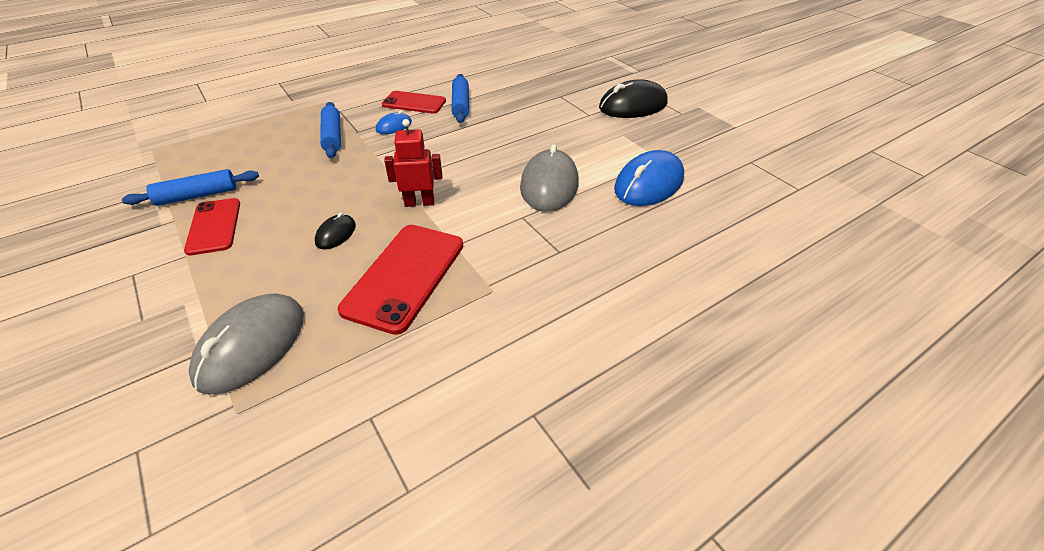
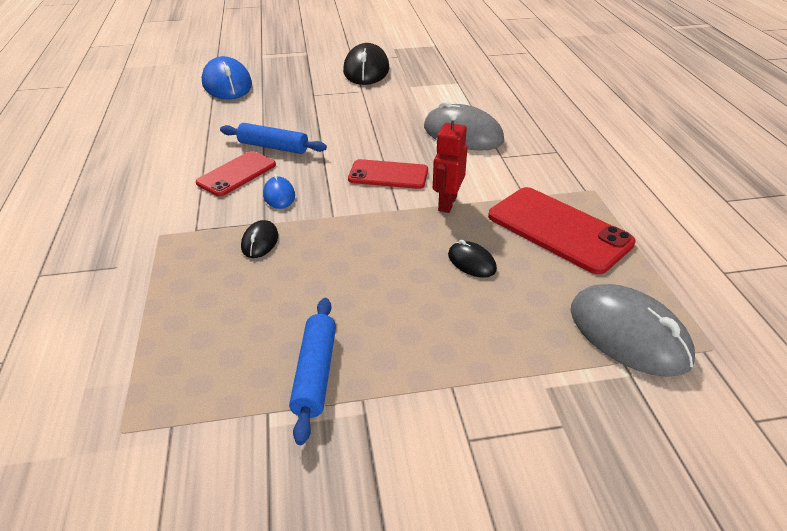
camera: 65 degrees left, 5 degrees down
(214, 226) = (402, 357): red phone -> red phone (388, 175)
(333, 136) = (260, 242): blue rolling pin -> black mouse
(648, 183) = (489, 95): blue mouse -> blue mouse (227, 84)

